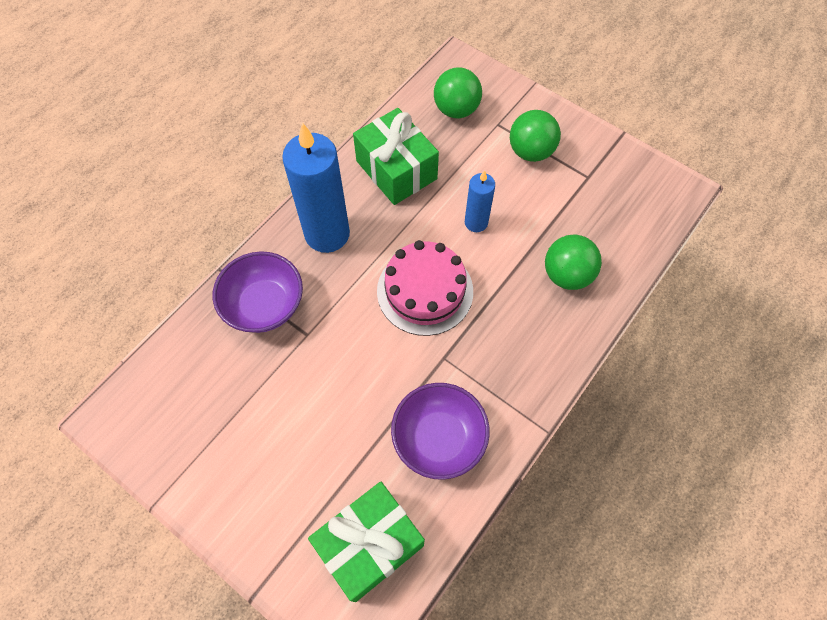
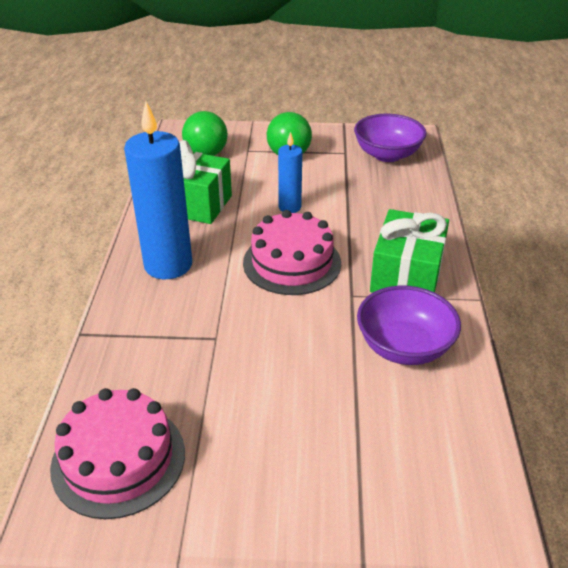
camera: 35 degrees left, 25 degrees down
(170, 402) = (118, 459): none -> pink cake
(264, 305) = (153, 337): purple bowl -> purple bowl (387, 155)
(369, 545) = (428, 453): green gift -> green gift (406, 275)
(567, 275) = (389, 207): green ball -> none

